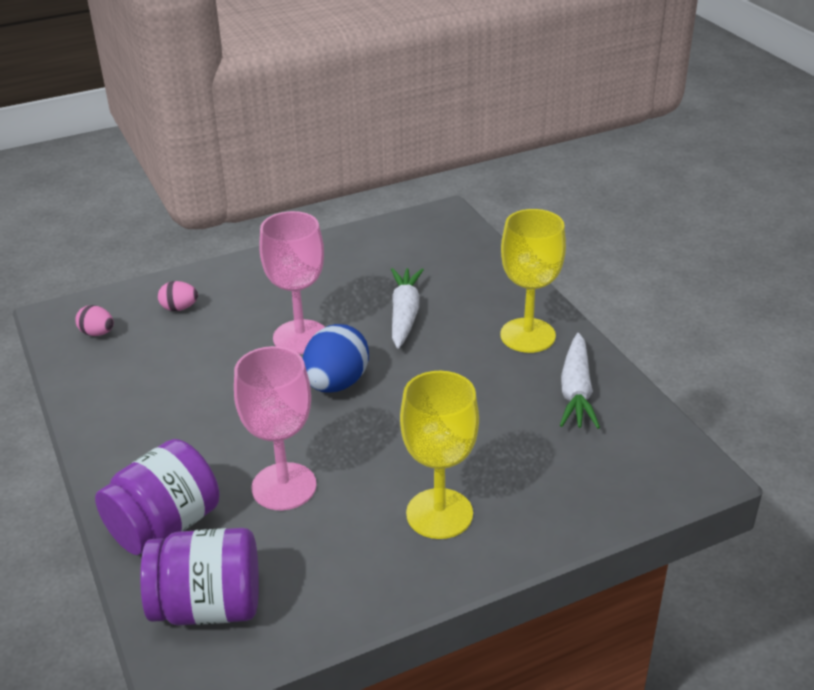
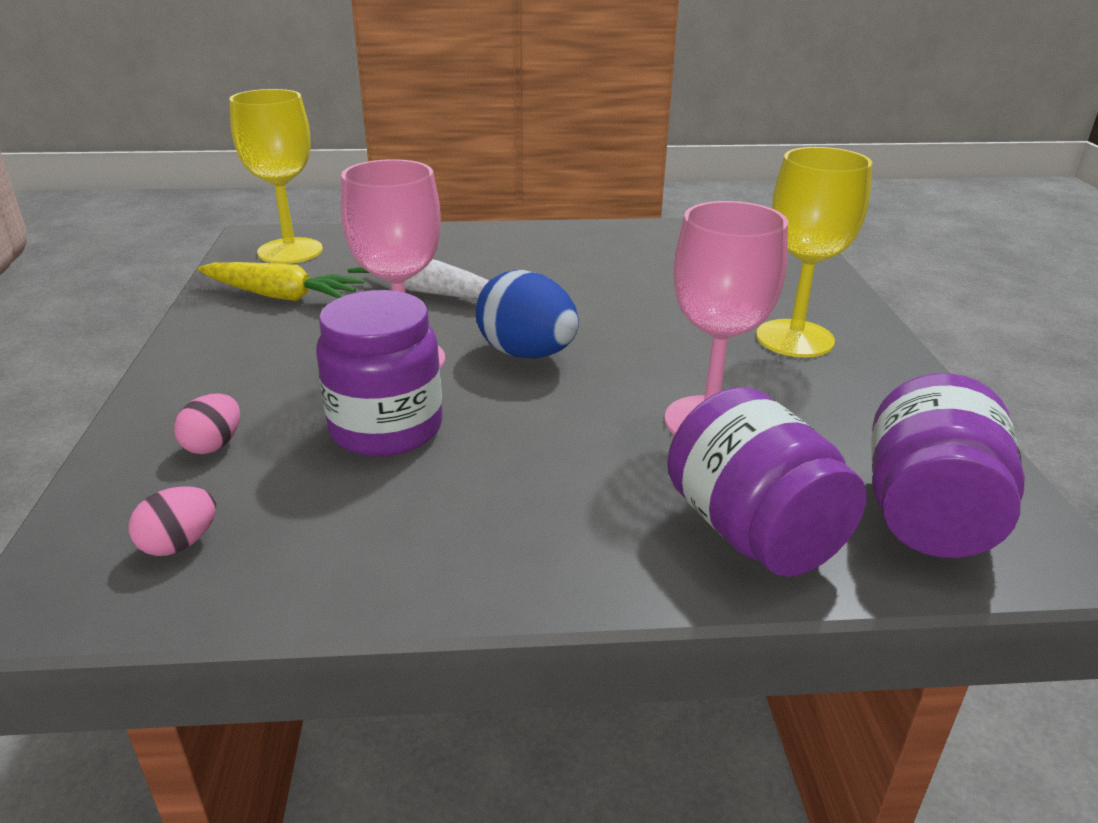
camera: 70 degrees left, 5 degrees down
(219, 357) = (386, 428): none -> purple jar
(359, 260) = (281, 296): none -> yellow carrot
(527, 335) = (533, 245): yellow goblet -> yellow goblet (290, 251)
(576, 391) = (640, 245): white carrot -> none

